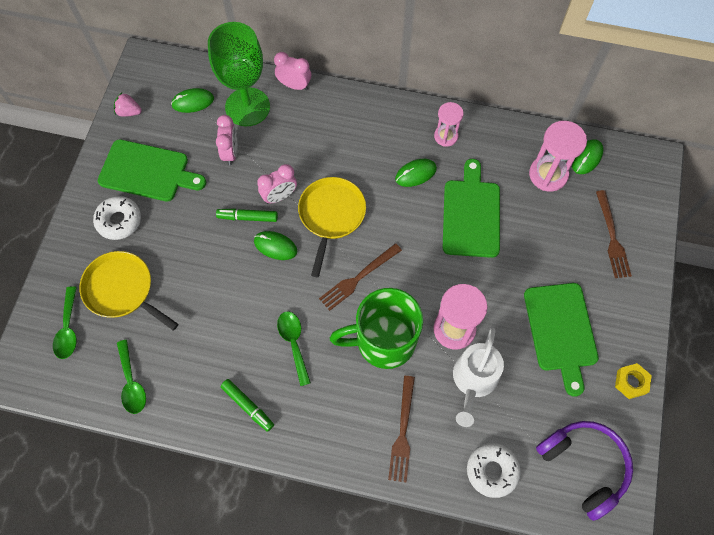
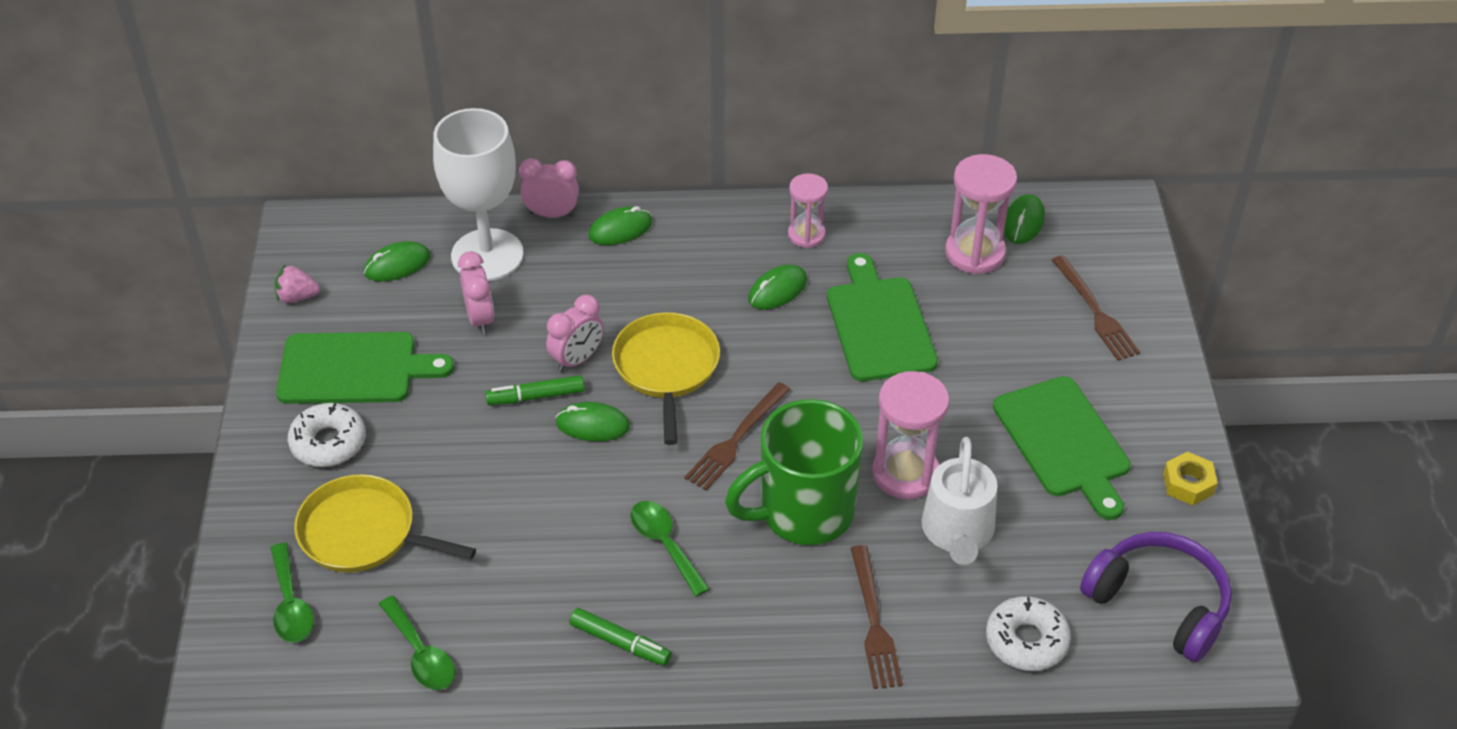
camera: 15 degrees left, 20 degrees down
(247, 107) = (487, 255): green goblet -> white goblet
(332, 106) = (620, 229): none -> green mouse

